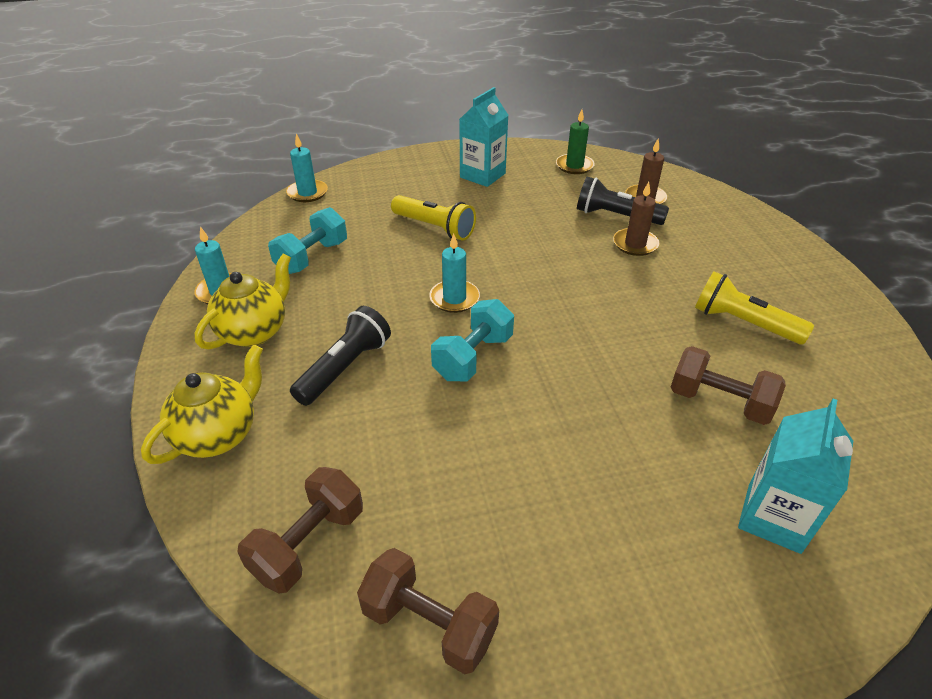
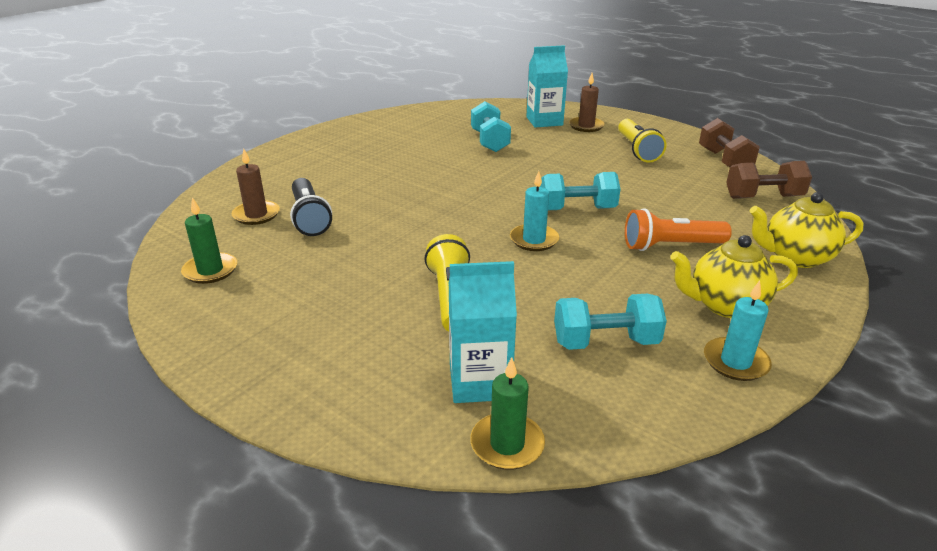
camera: 130 degrees left, 10 degrees down
(307, 193) = (507, 444): turquoise candle -> green candle
(345, 368) = (671, 246): black flashlight -> orange flashlight
(482, 175) = (296, 320): turquoise carton -> turquoise carton (480, 382)
(635, 244) = (350, 198): brown candle -> brown candle (586, 126)
(719, 402) = (489, 141): brown dumbbell -> turquoise dumbbell
(743, 323) = (406, 148): yellow flashlight -> yellow flashlight (637, 150)

